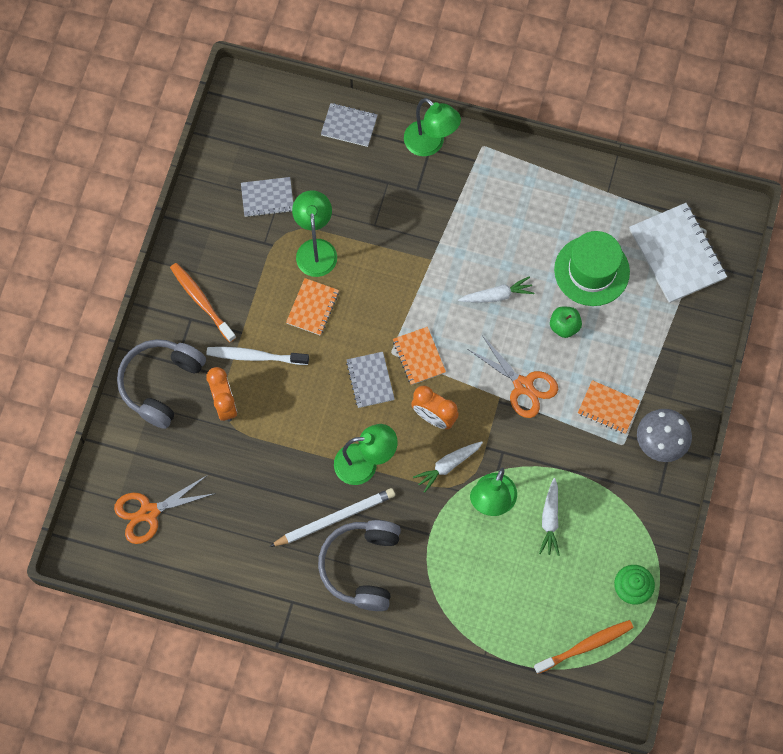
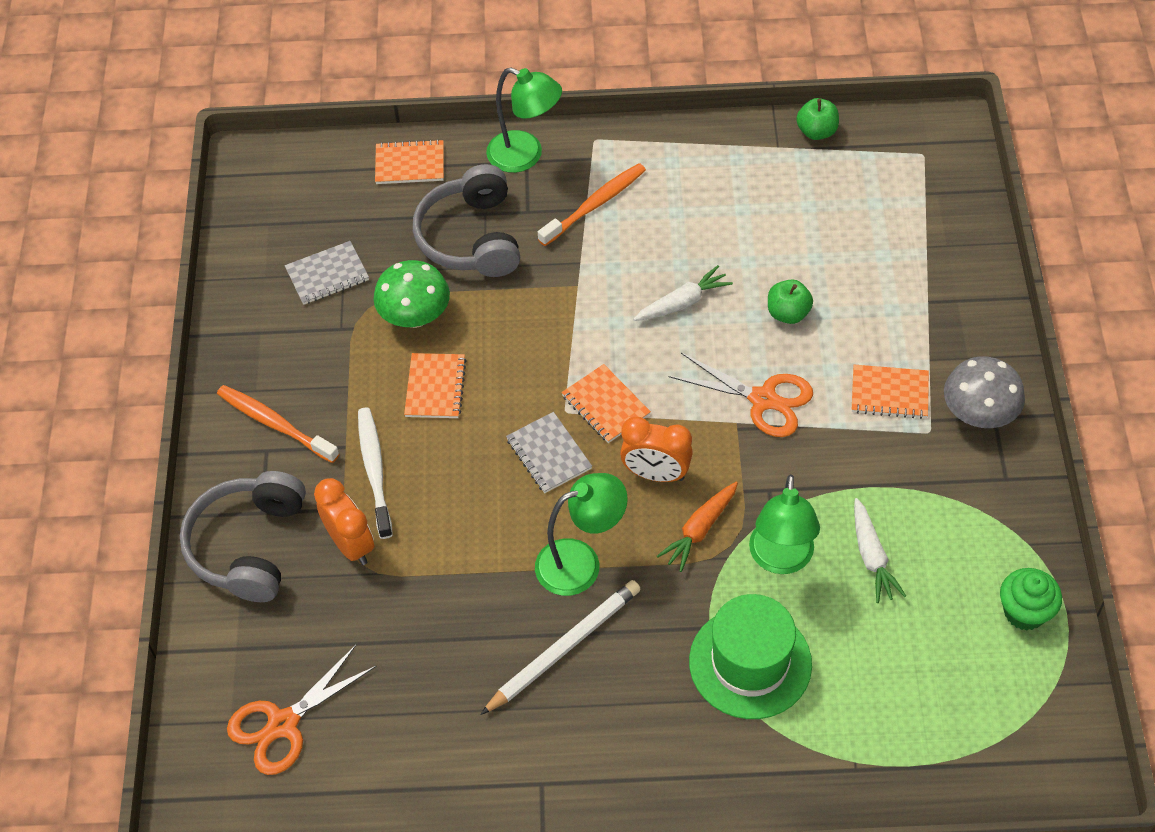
camera: 15 degrees left, 15 degrees down
(255, 356) = (374, 471): white toothbrush -> white toothbrush turned 90 degrees clockwise
(316, 249) = (415, 316): green lamp -> green mushroom
(349, 126) = (410, 164): grey notebook -> orange notebook
(361, 566) = (627, 702): grey headphones -> grey headphones (471, 237)
(448, 465) = (700, 530): white carrot -> orange carrot
(585, 646) = (995, 709): orange toothbrush -> orange toothbrush (595, 205)
(591, 271) = (796, 239): green hat -> green hat (750, 663)
(639, 188) = (816, 131): none -> green apple
(677, 254) = (898, 191): white notebook -> none

